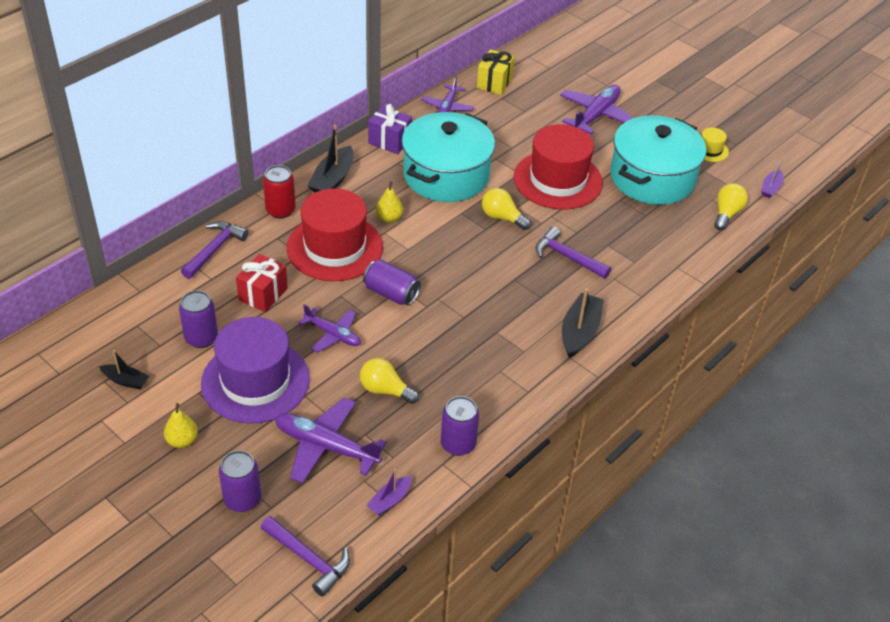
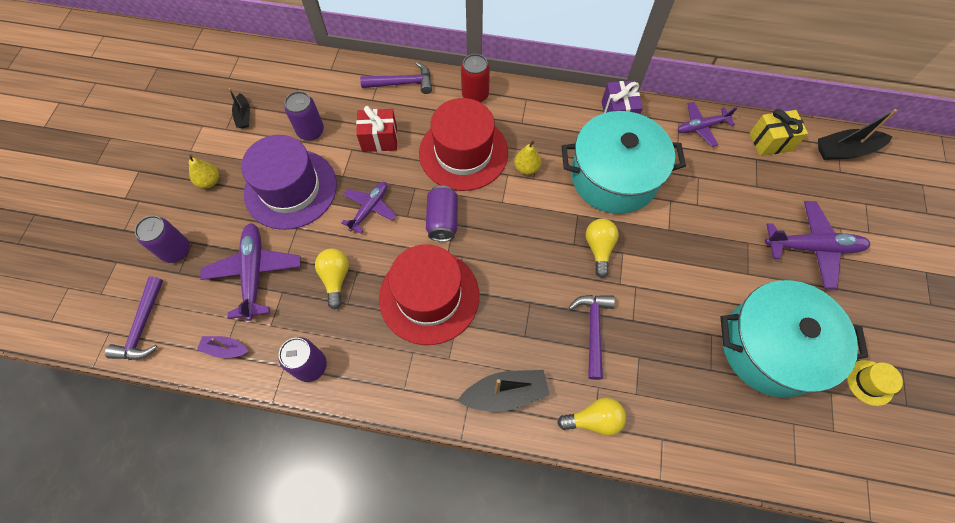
camera: 60 degrees right, 20 degrees up
(333, 179) = (538, 105): black boat -> black boat (845, 150)
(333, 335) = (370, 208): purple plane -> purple plane turned 150 degrees counterclockwise
(558, 180) = (689, 265): red hat -> red hat (429, 296)
(726, 214) = (785, 450): yellow light bulb -> yellow light bulb (594, 420)
(771, 188) = (871, 479): purple boat -> none

